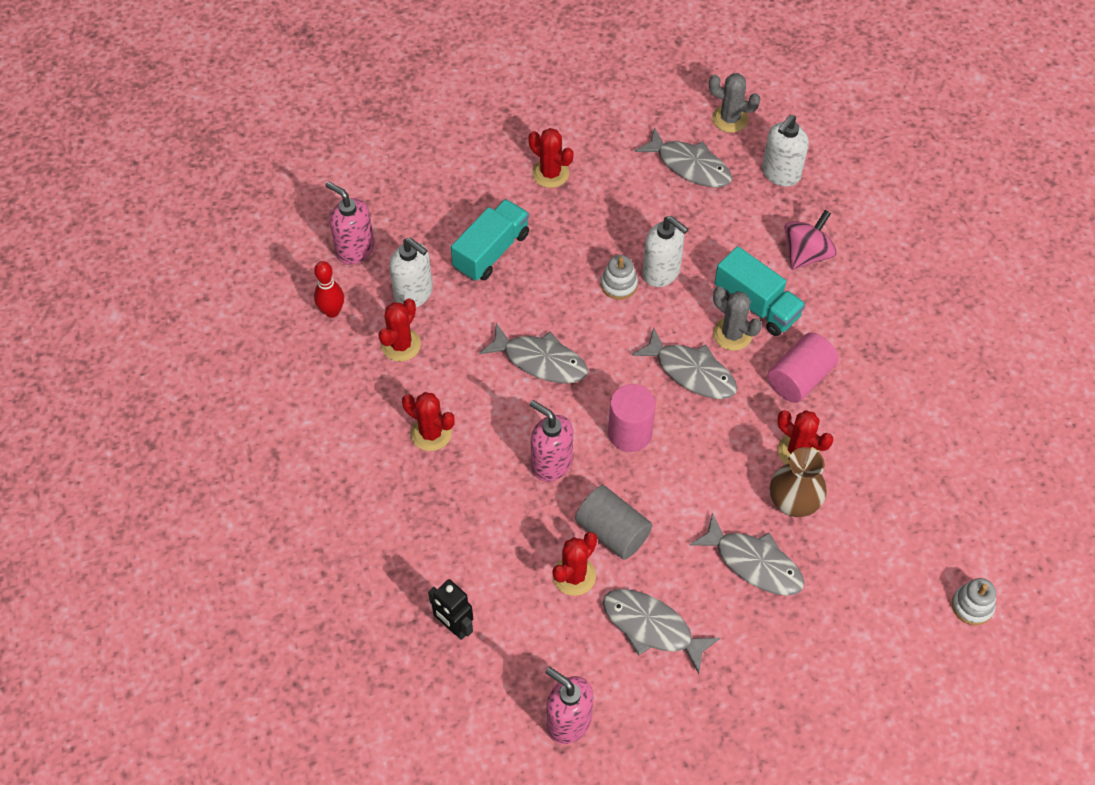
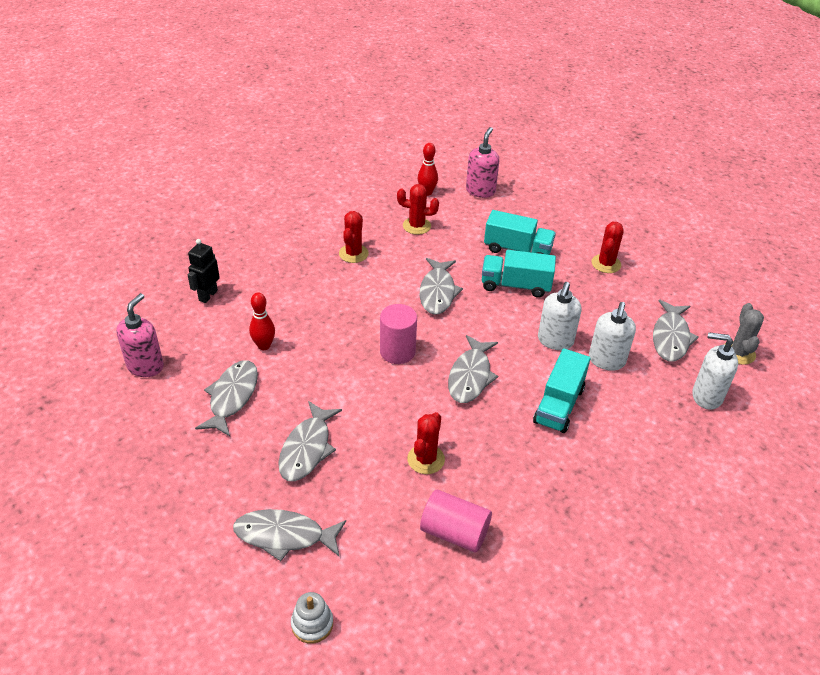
camera: 70 degrees right, 15 degrees down
(414, 293) = (460, 223): white soap dispenser -> white soap dispenser (606, 361)
(551, 463) = (353, 315): pink soap dispenser -> none
(556, 277) = (515, 285): none -> turquoise truck
(574, 576) = (264, 346): red cactus -> red bowling pin
(612, 532) = (307, 359): grey cylinder -> none
(619, 284) = (529, 319): white stacking toy -> none
(732, 334) = (520, 395): grey cactus -> none
(793, 502) = (374, 465): brown vase -> none
(799, 378) = (500, 447): pink cylinder -> pink cylinder (454, 532)
(806, 254) = (633, 429): pink spinning top -> none
(865, 610) = (284, 536): none -> grey fish

